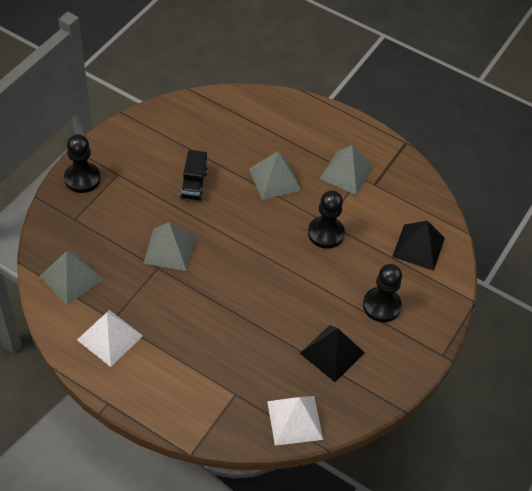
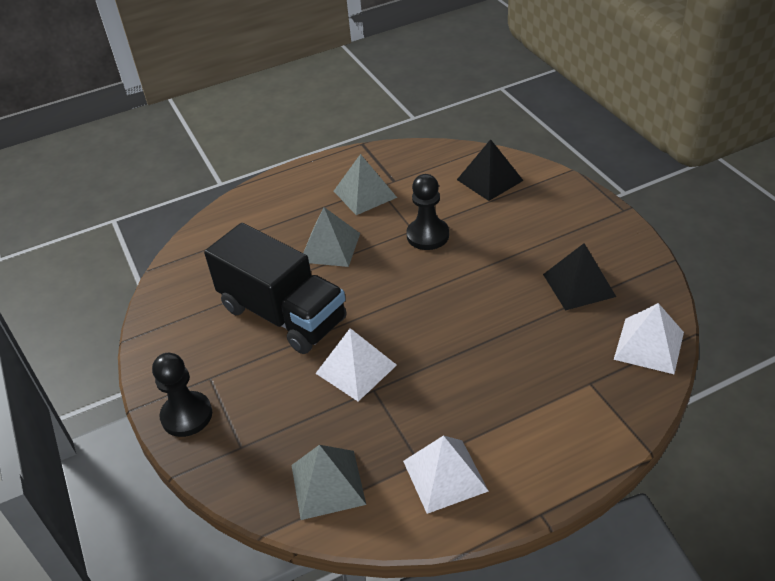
camera: 50 degrees left, 10 degrees down
(169, 249) = (356, 369): grey pyramid -> white pyramid
(194, 184) = (283, 314): black truck -> black truck, size x2.19
(381, 305) = (542, 229): black pawn -> none

